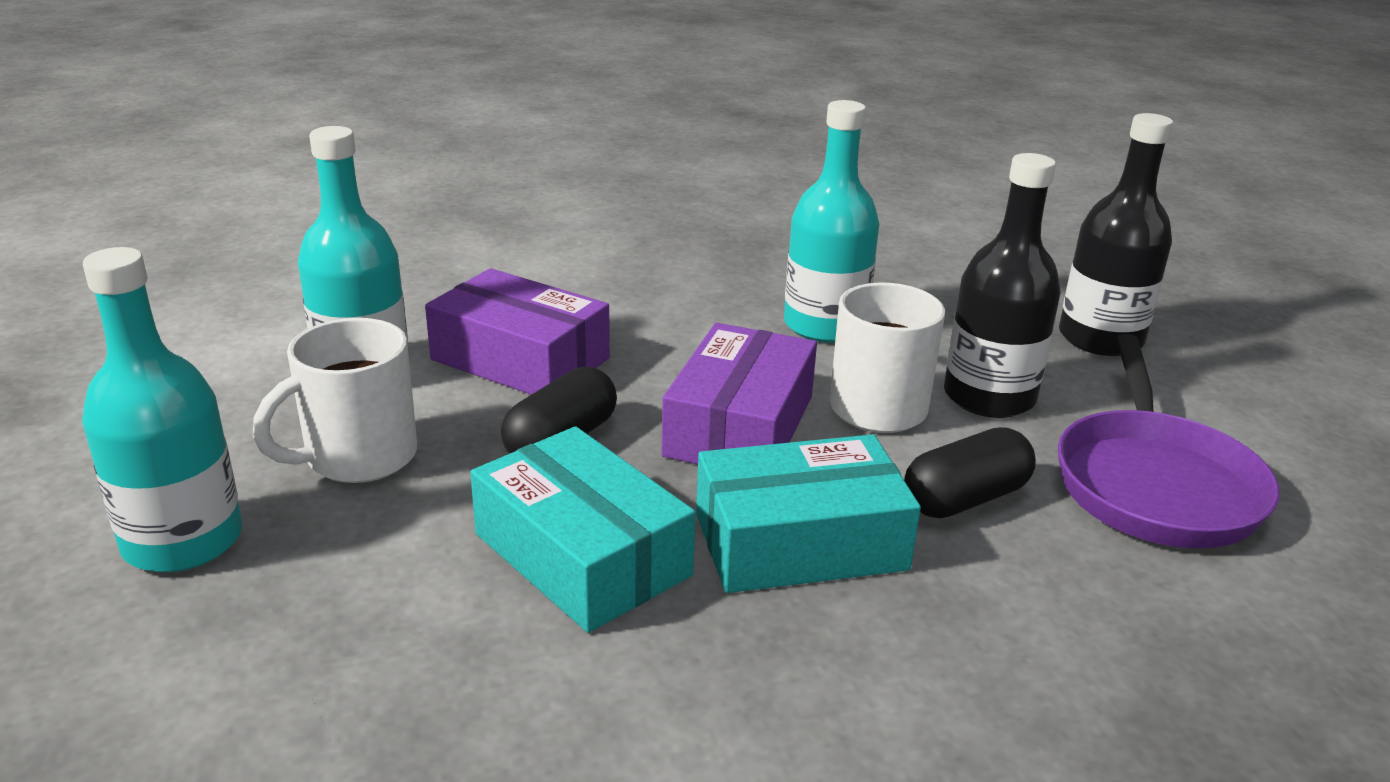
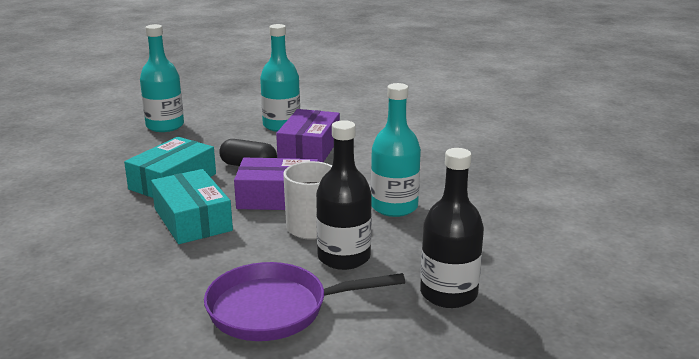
camera: 75 degrees right, 5 degrees down
(357, 458) = (221, 137): white mug -> none
(965, 499) = (239, 254): black capsule -> none

